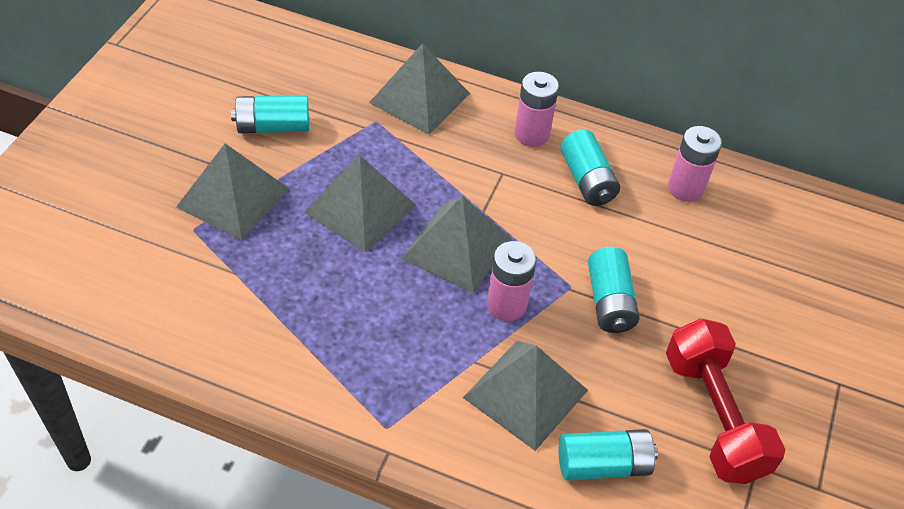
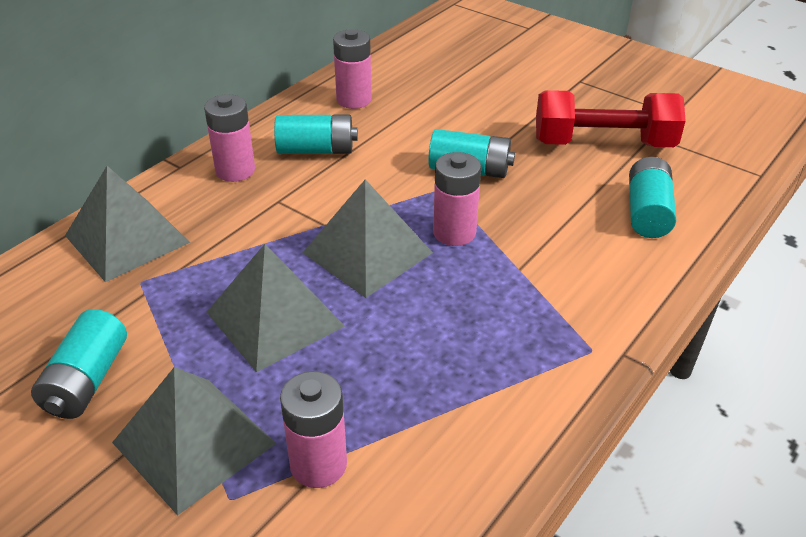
camera: 70 degrees left, 10 degrees down
(228, 268) = (318, 464): none -> pink battery
(526, 393) = (564, 242): grey pyramid -> none

